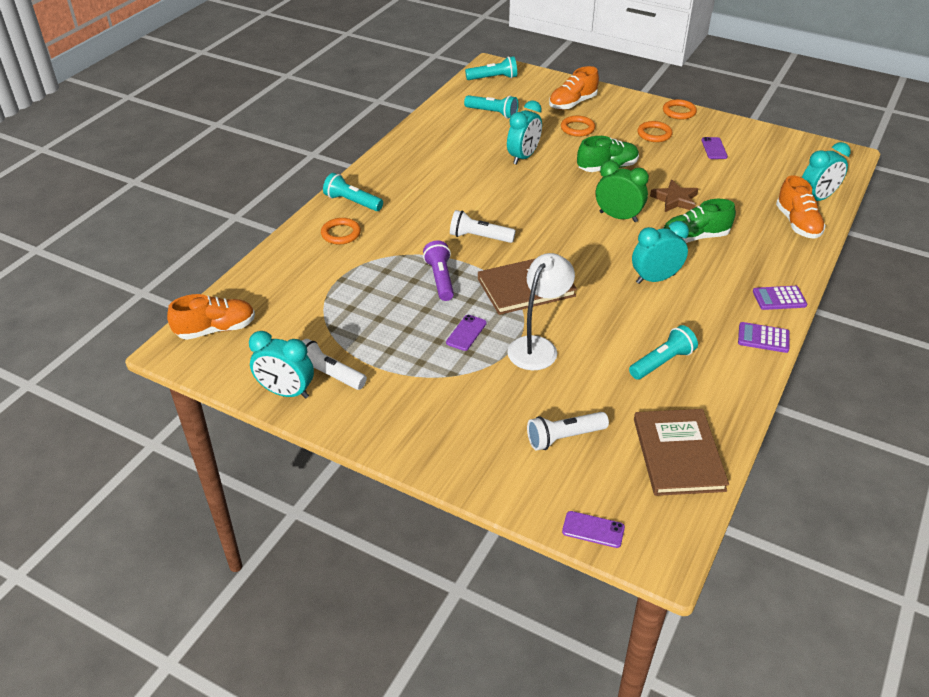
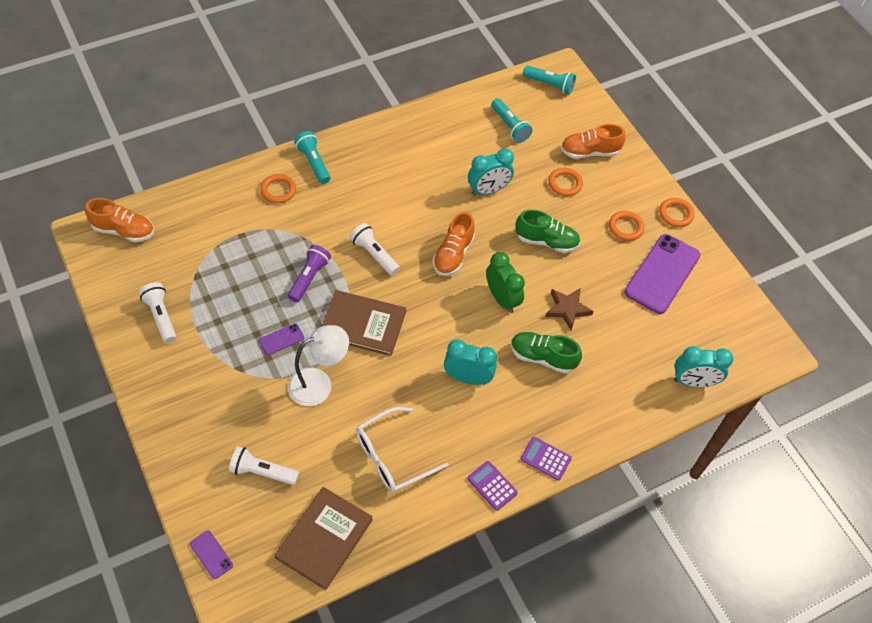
camera: 30 degrees right, 15 degrees up
(286, 392) = (123, 314): turquoise clock -> none
(662, 362) = (393, 456): turquoise flashlight -> white glasses
(714, 148) = (662, 274): purple phone -> purple phone, size x2.29
(797, 224) = (645, 397): orange shoe -> orange shoe (453, 255)

